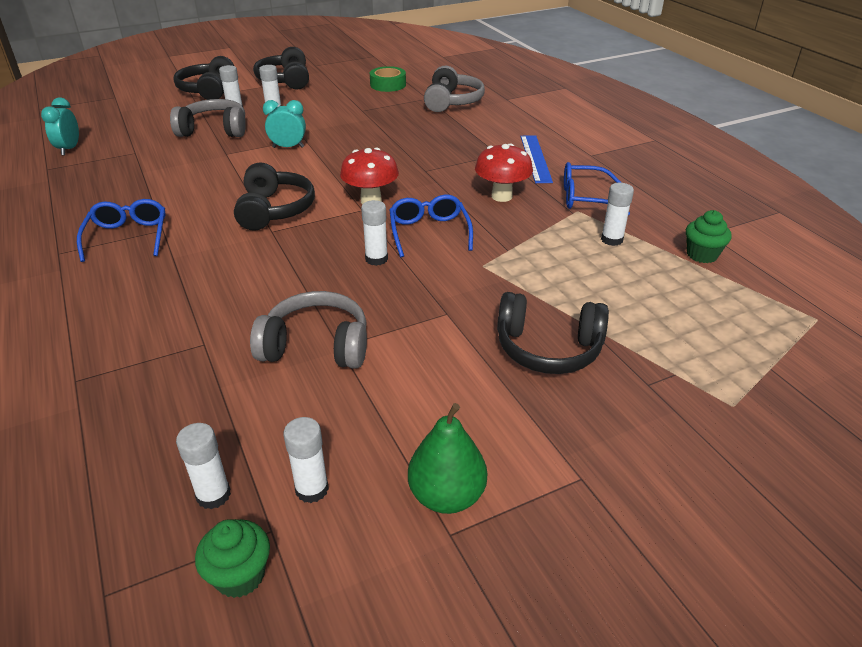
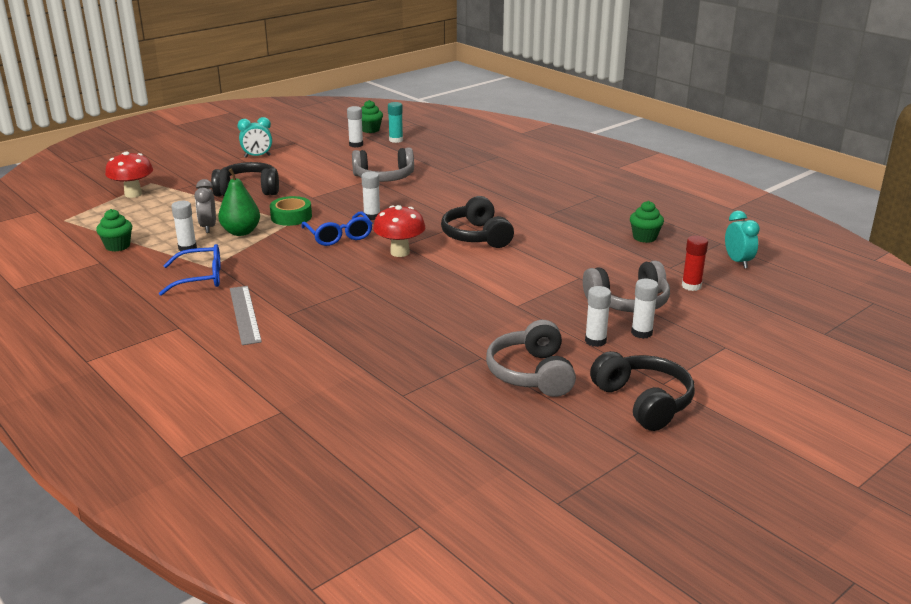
camera: 165 degrees right, 10 degrees down
(106, 184) = (644, 237): none -> green cupcake
(128, 237) = (566, 208): blue glasses -> none
(145, 135) = (691, 286): none -> red glue stick
(208, 90) = (726, 363): black headphones -> none
(213, 495) = (396, 140): white glue stick -> turquoise glue stick
(288, 147) = (523, 292): turquoise clock -> turquoise clock (257, 156)
(388, 85) = (478, 417): green tape -> green tape (291, 217)
(446, 496) = (297, 149): green pear -> green pear (241, 232)
(452, 102) = (363, 392): grey headphones -> grey headphones (532, 373)
(501, 196) = (281, 270): red mushroom -> red mushroom (133, 194)
(535, 158) = (244, 314): blue ruler -> grey ruler
(594, 271) = (208, 227): none -> grey clock

